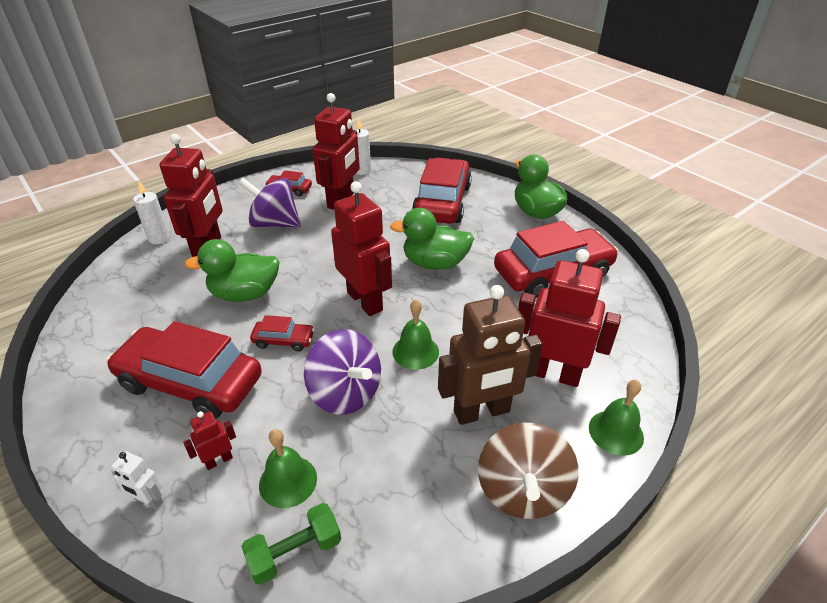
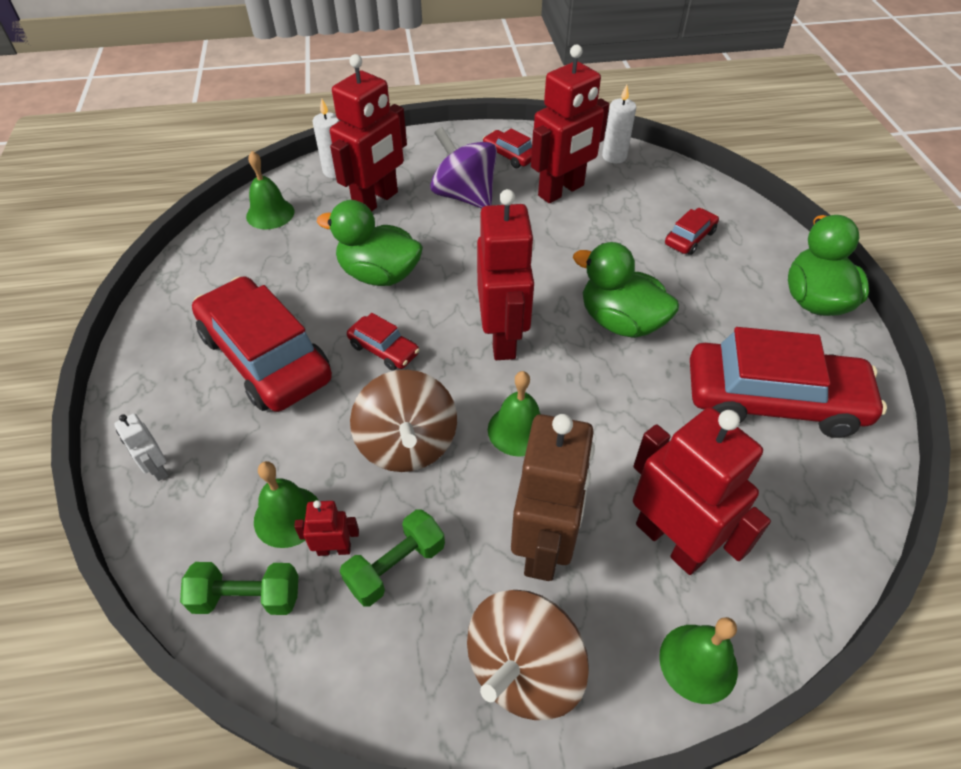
camera: 30 degrees right, 10 degrees up
(122, 284) = (270, 214): none -> green bell
(218, 460) = (240, 458): red robot -> red robot (334, 549)
(345, 393) = (407, 444): purple spinning top -> brown spinning top
(393, 473) = (396, 566): none -> green dumbbell
(442, 202) = (690, 238): red car -> red car, size x0.45
(482, 412) = (544, 546): brown robot -> brown robot turned 90 degrees counterclockwise

